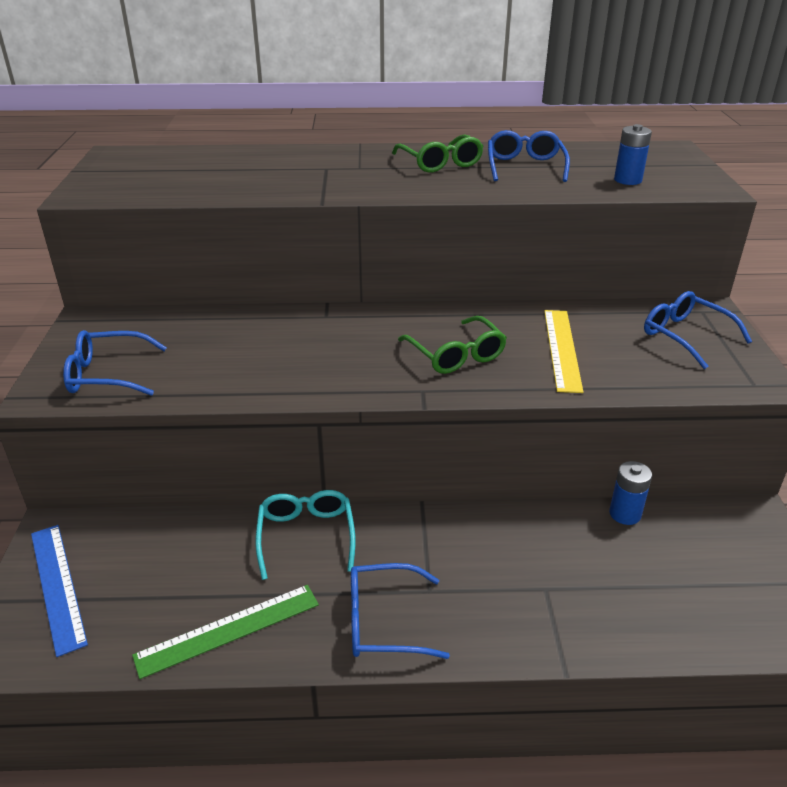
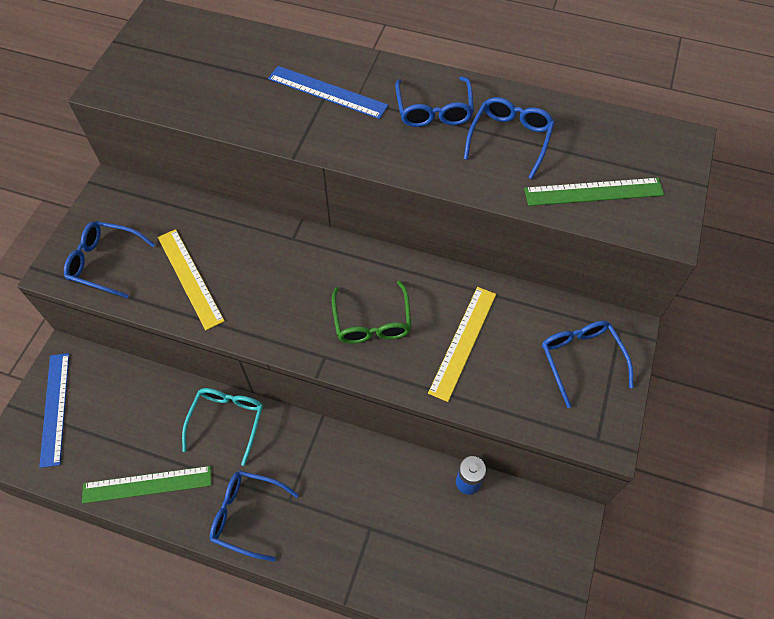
camera: 20 degrees right, 25 degrees up
(223, 365) = (190, 278): none -> yellow ruler
(327, 167) = (327, 92): none -> blue ruler
(440, 163) = (434, 111): green glasses -> blue glasses
(627, 180) = (593, 192): blue battery -> green ruler

